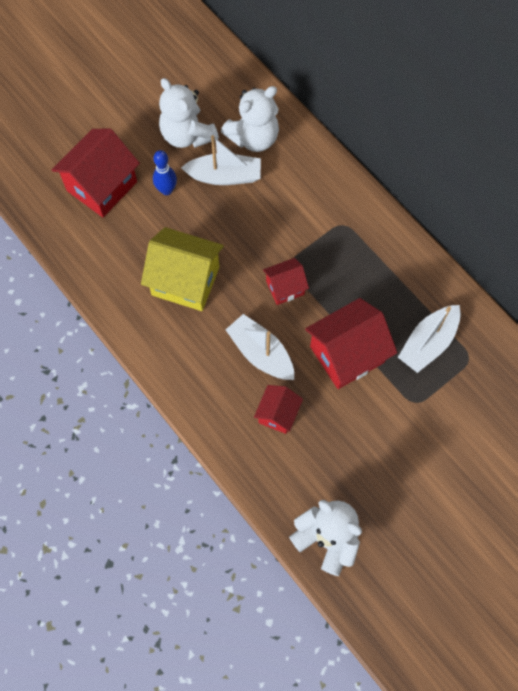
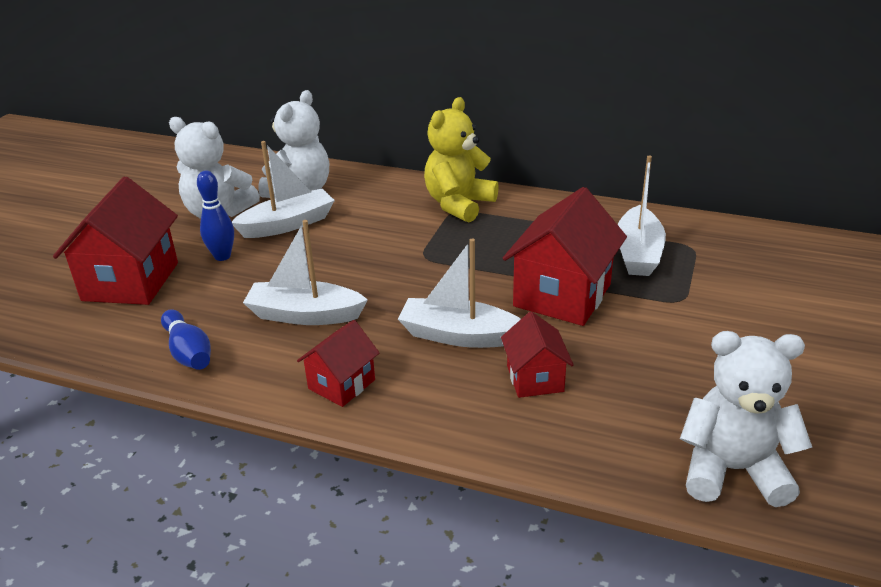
camera: 30 degrees left, 35 degrees down
(106, 277) = (188, 352): none -> blue bowling pin
(185, 281) = (305, 315): yellow house -> white boat
(285, 288) = (436, 274): red house -> red house (341, 384)
(351, 218) = (459, 204): none -> yellow teddy bear

